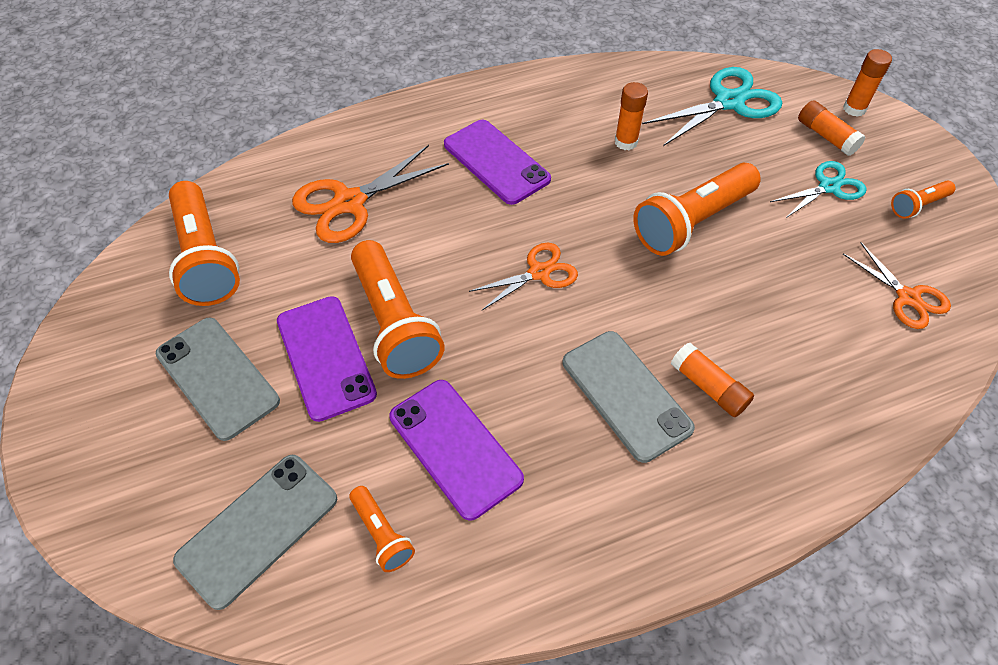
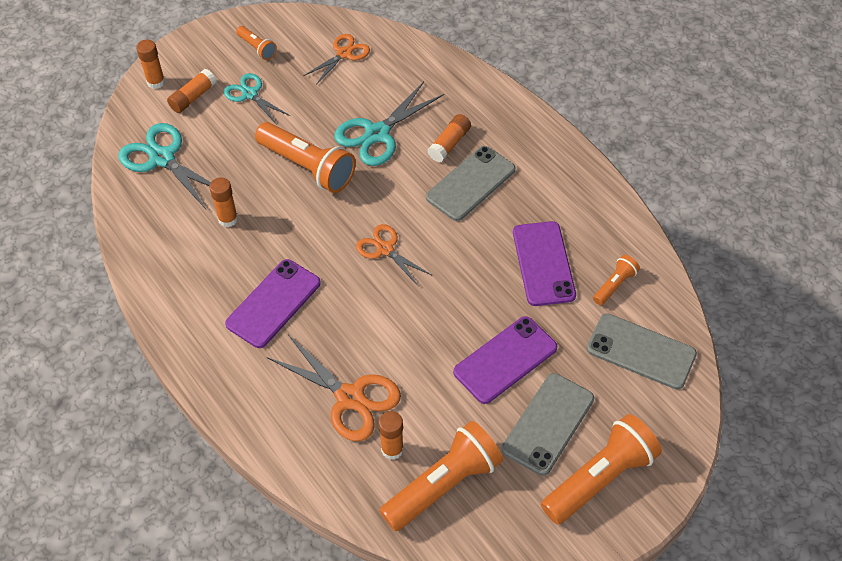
camera: 105 degrees left, 0 degrees up
(271, 224) = (392, 449): none -> orange glue stick
(395, 324) = (461, 326): orange flashlight -> orange flashlight (600, 478)
(455, 447) = (543, 263): purple phone -> purple phone turned 45 degrees counterclockwise
(741, 305) = (377, 134): none -> turquoise scissors

